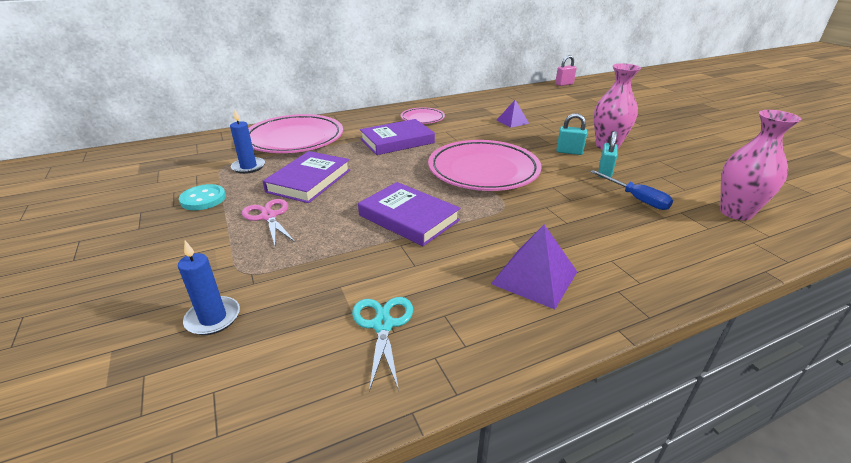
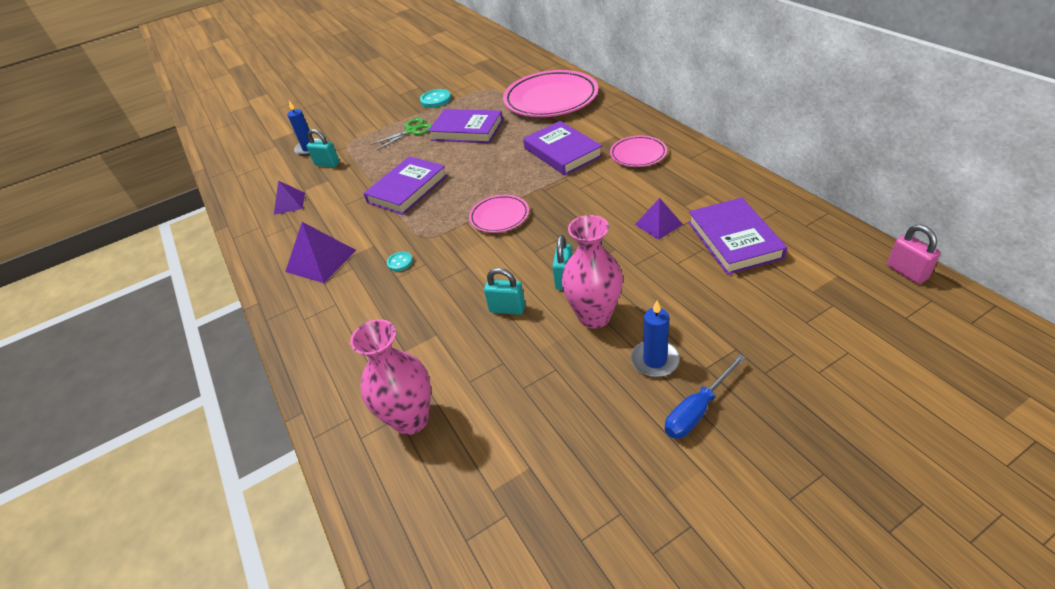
camera: 90 degrees right, 10 degrees up
(248, 167) = (489, 98): blue candle -> blue candle (655, 360)
(268, 216) = (411, 131): pink scissors -> green scissors
(290, 290) = (327, 164): none -> turquoise padlock
(383, 325) = (289, 203): turquoise scissors -> purple pyramid
(483, 170) = (499, 216): pink plate -> pink plate, size x0.50
(533, 107) = (734, 240): none -> purple book
(543, 221) = (400, 262): none -> turquoise button
(636, 199) = (443, 331): blue screwdriver -> blue screwdriver (697, 410)

